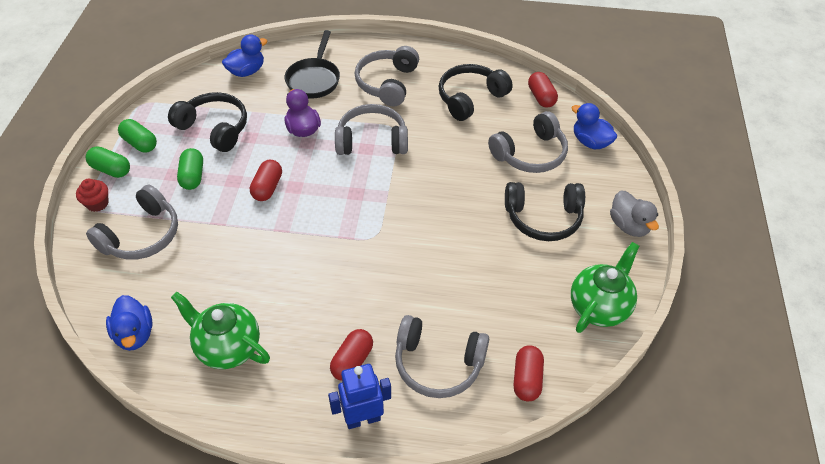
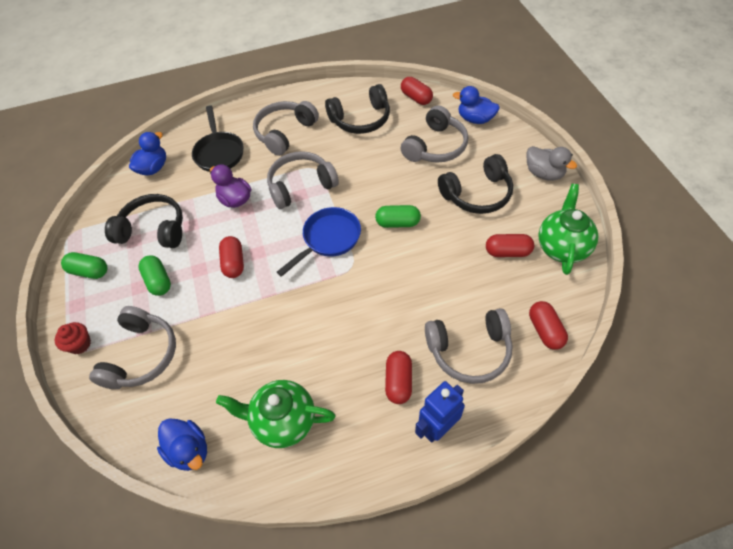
camera: 20 degrees left, 5 degrees up
(111, 169) = (75, 307): green capsule -> green capsule (398, 223)
(367, 202) = (328, 239): none -> blue pan
(387, 83) = (285, 133): grey headphones -> grey headphones turned 45 degrees clockwise
(470, 98) = (361, 119): black headphones -> black headphones turned 135 degrees counterclockwise
(538, 287) = (507, 252): none -> red capsule

